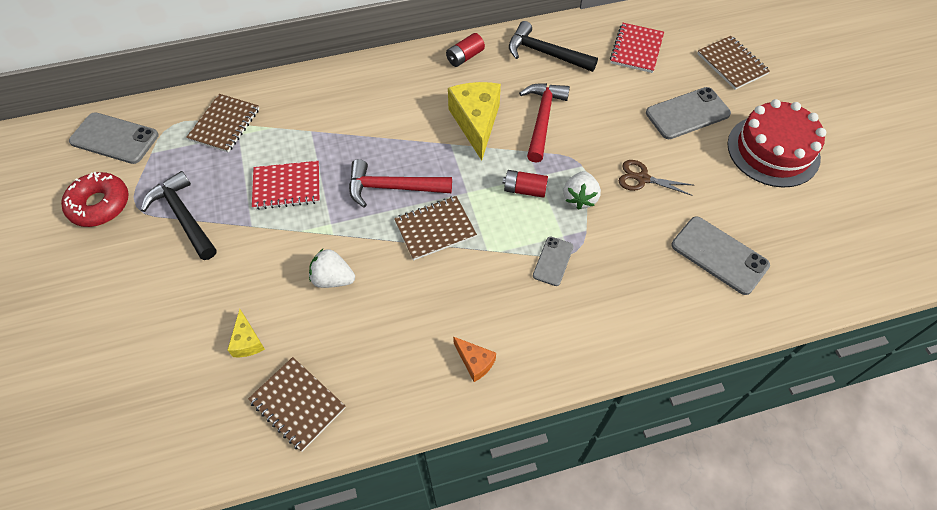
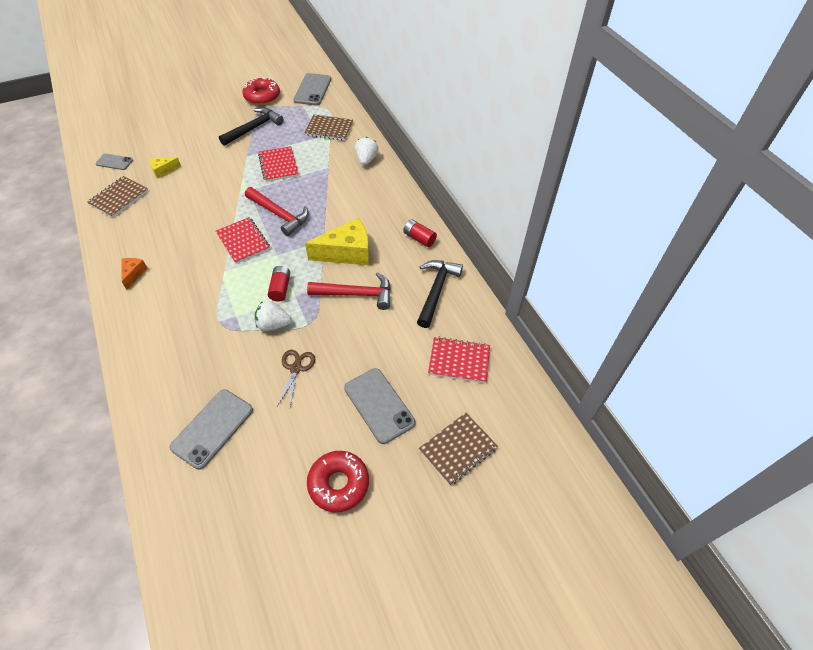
camera: 80 degrees right, 5 degrees down
(333, 279) = (204, 198): white strawberry -> white strawberry (366, 160)
(392, 188) = (279, 215): red hammer -> red hammer turned 135 degrees clockwise
(435, 229) = (243, 241): brown notebook -> red notebook
(475, 362) = (133, 274): orange cheese -> orange cheese turned 150 degrees clockwise
(553, 261) = (212, 311): grey phone -> grey phone (114, 162)
(773, 150) = (338, 484): red cake -> red donut

